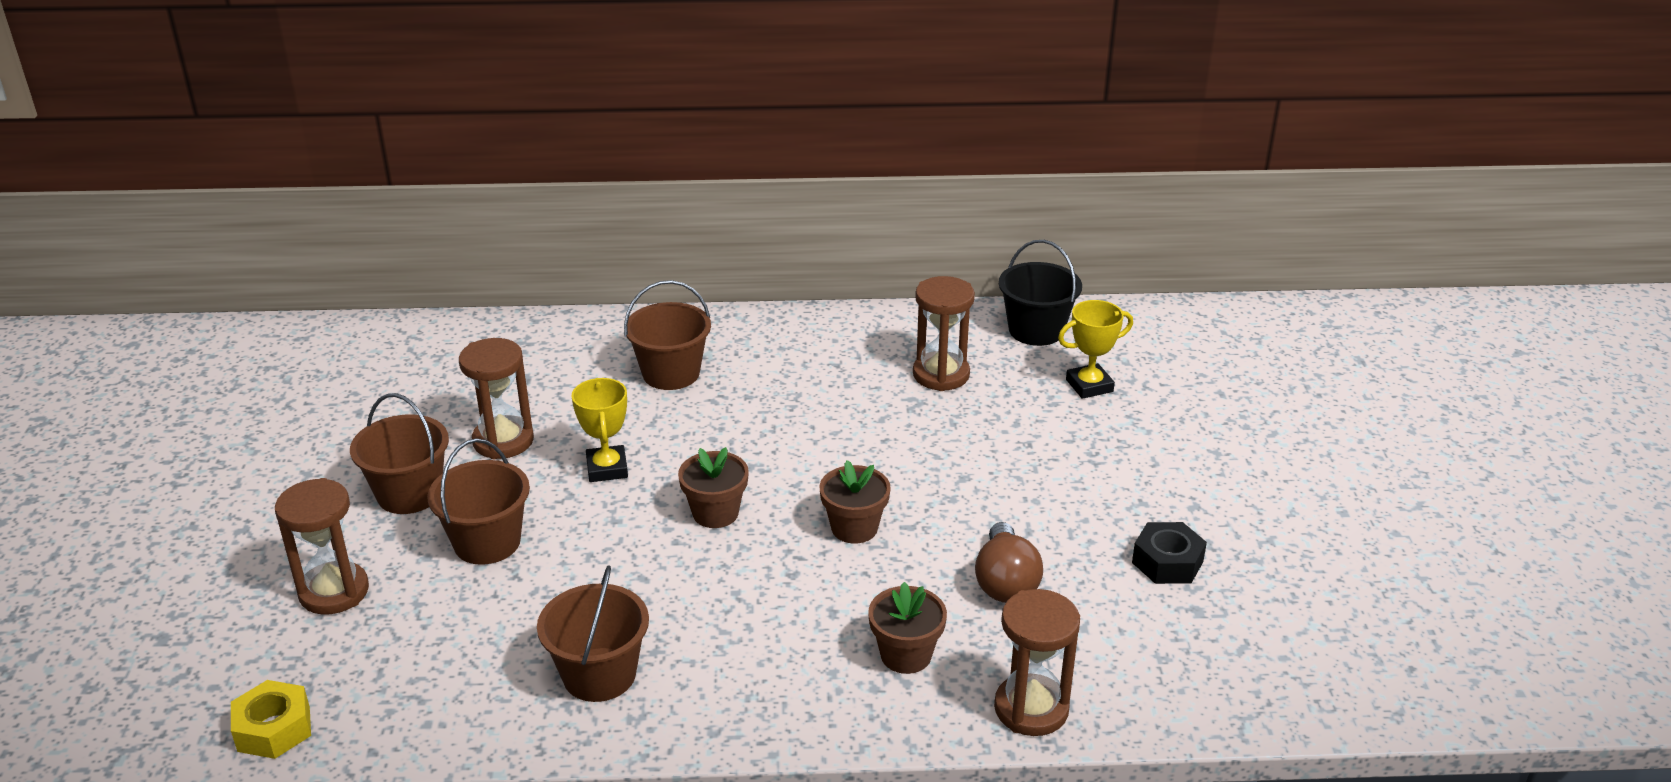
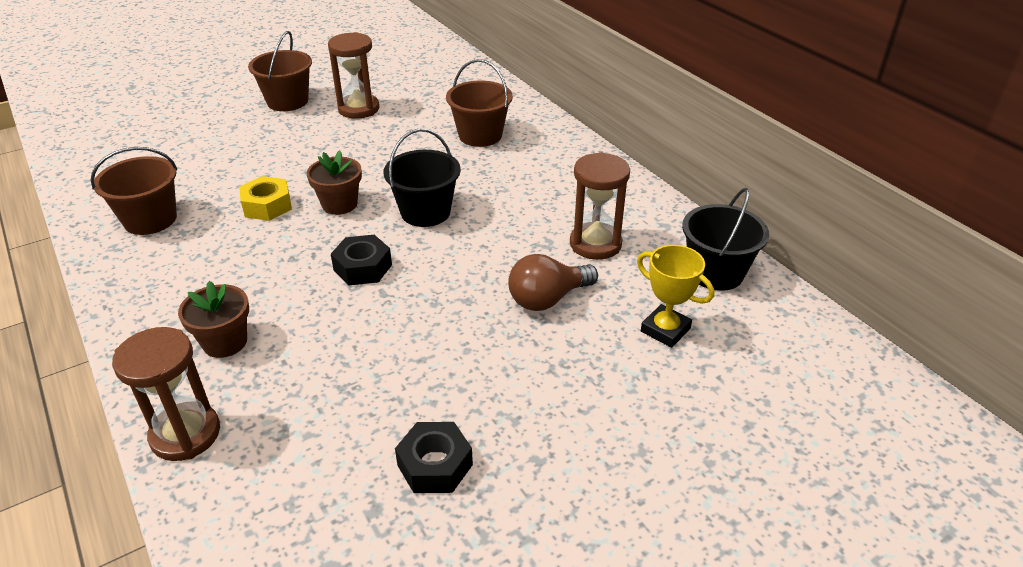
camera: 60 degrees right, 5 degrees up
(274, 729) = (69, 139): yellow nut -> yellow nut (267, 206)
(334, 592) = (188, 113): brown hourglass -> none
(487, 542) = (258, 139): brown bucket -> none
(607, 468) = (358, 150): yellow trophy -> none
(790, 457) = (425, 212): none -> black bucket
(854, 528) = (363, 267): brown flower pot -> black nut
(1005, 582) = (343, 367): brown light bulb -> brown light bulb (548, 299)

